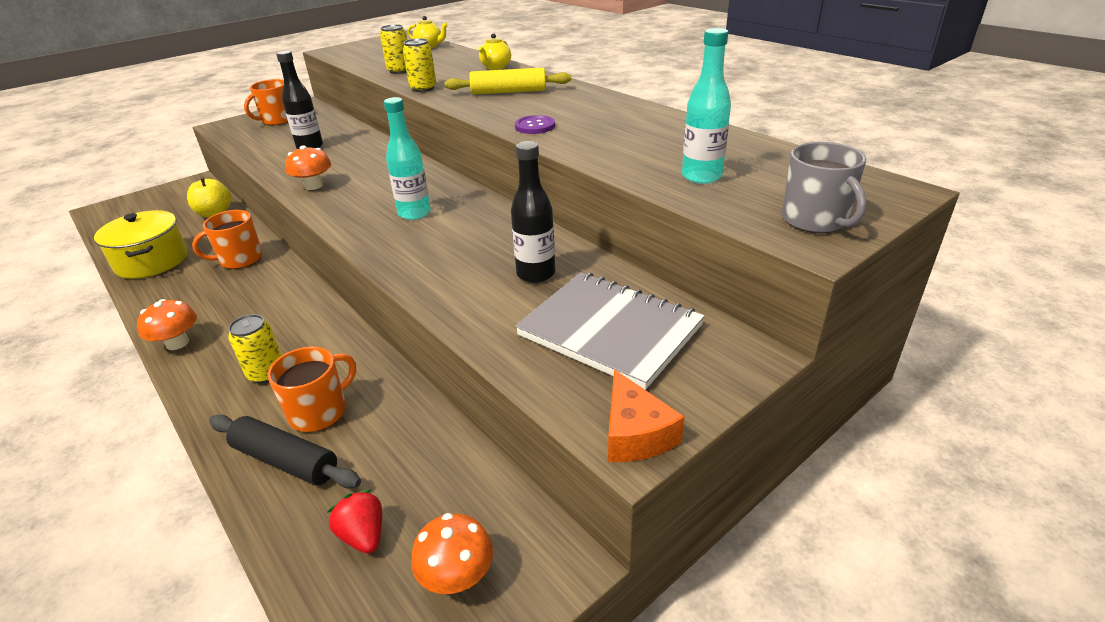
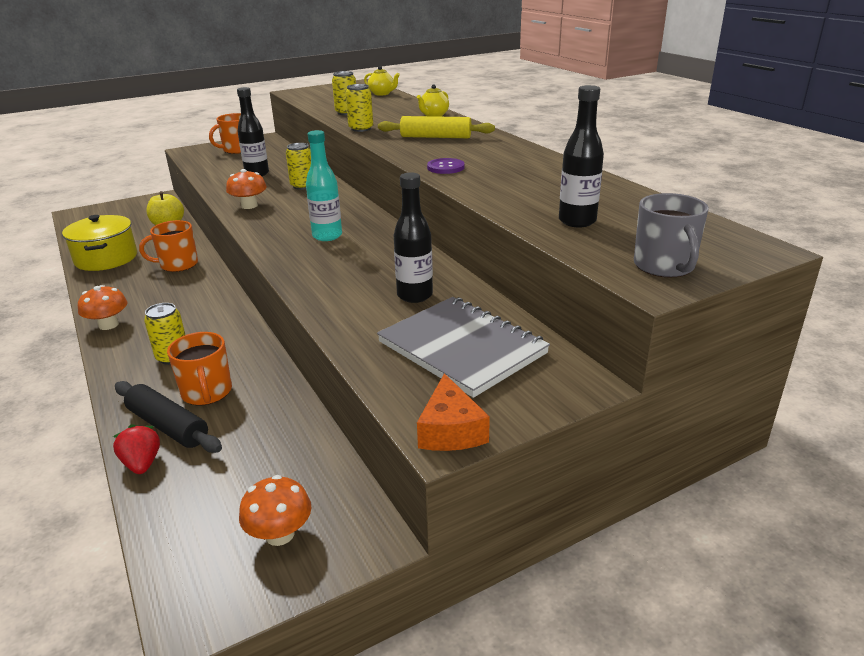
camera: 10 degrees right, 5 degrees down
(319, 412) = (207, 392): orange mug -> orange mug turned 105 degrees clockwise
(363, 535) = (213, 491): red strawberry -> red strawberry (142, 464)
(366, 157) = (302, 186): none -> yellow can
(701, 177) = (577, 221): turquoise bottle -> black bottle

